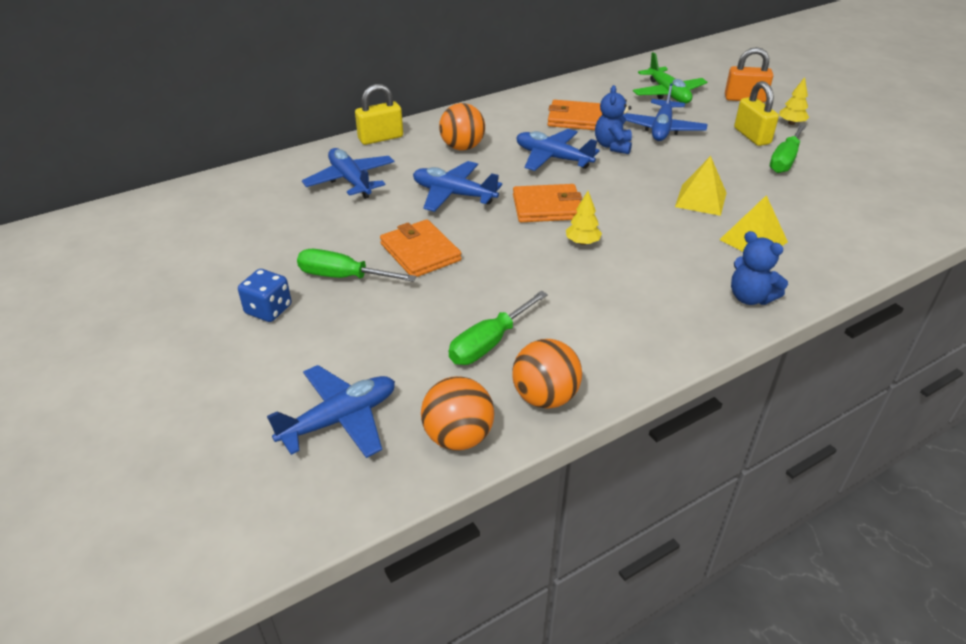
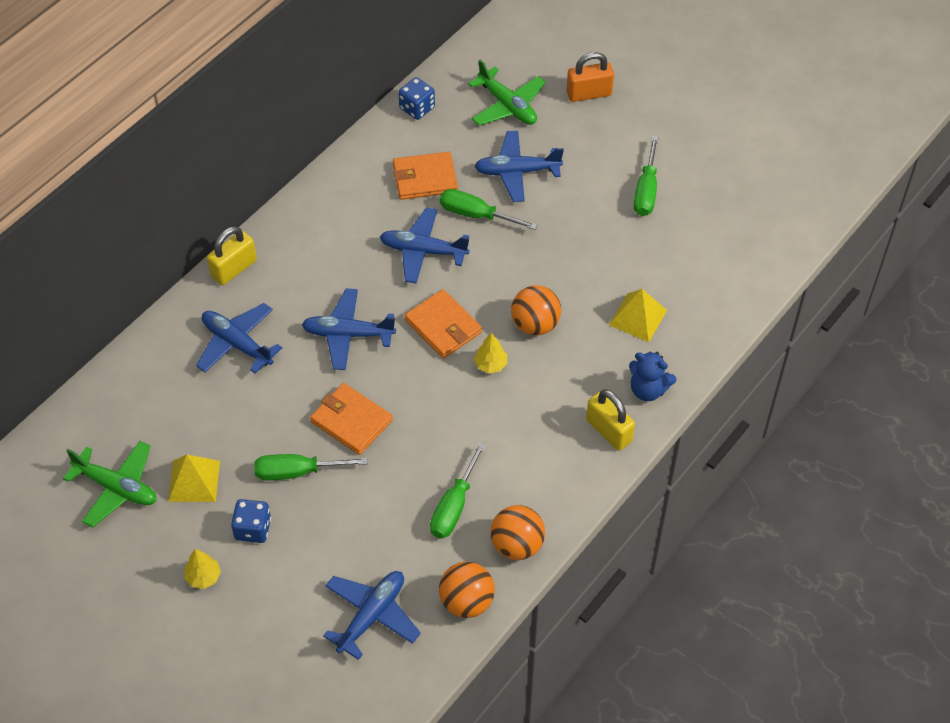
camera: 20 degrees left, 15 degrees up
(169, 249) = (117, 488): none -> green plane
(462, 147) = (326, 260): orange ball -> orange ball (535, 324)
(547, 207) = (443, 326): orange wallet -> orange wallet turned 75 degrees clockwise
(588, 83) = (417, 108): none -> blue dice
(612, 146) = (476, 215): blue teddy bear -> green screwdriver
(661, 129) = (517, 172): blue plane -> blue plane turned 90 degrees clockwise
(700, 199) = (580, 274): yellow pyramid -> yellow pyramid (194, 481)
(752, 136) = (608, 159): yellow padlock -> yellow padlock (608, 431)
(791, 123) = (642, 126): yellow tree -> yellow tree (203, 577)

